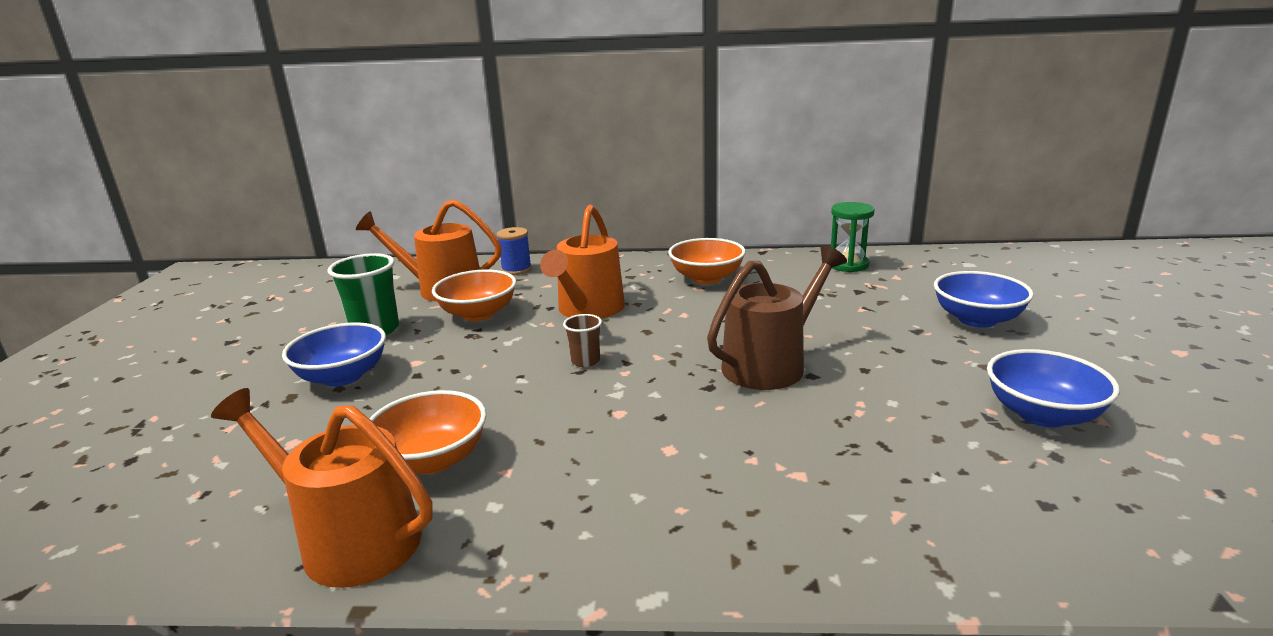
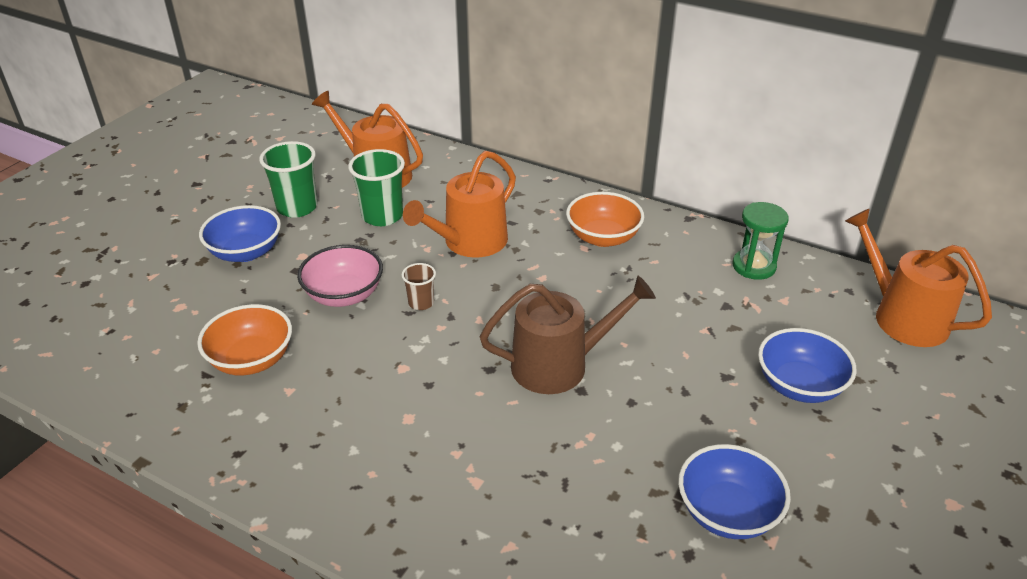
camera: 25 degrees right, 15 degrees up
(350, 540) = (166, 406): orange watering can -> orange watering can (903, 317)
(478, 314) = (382, 216): orange bowl -> green cup
(494, 378) = (344, 295): none -> pink bowl
(516, 269) = (451, 168): blue spool -> none

